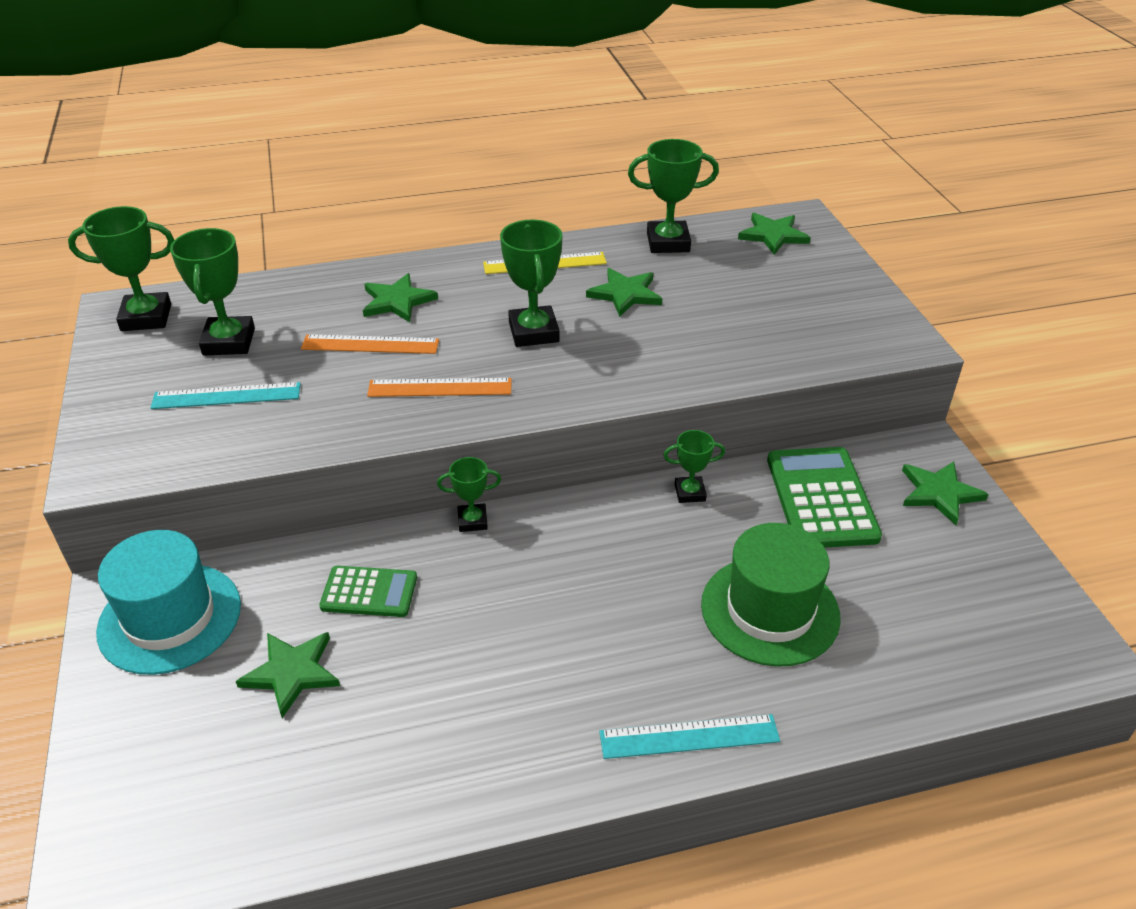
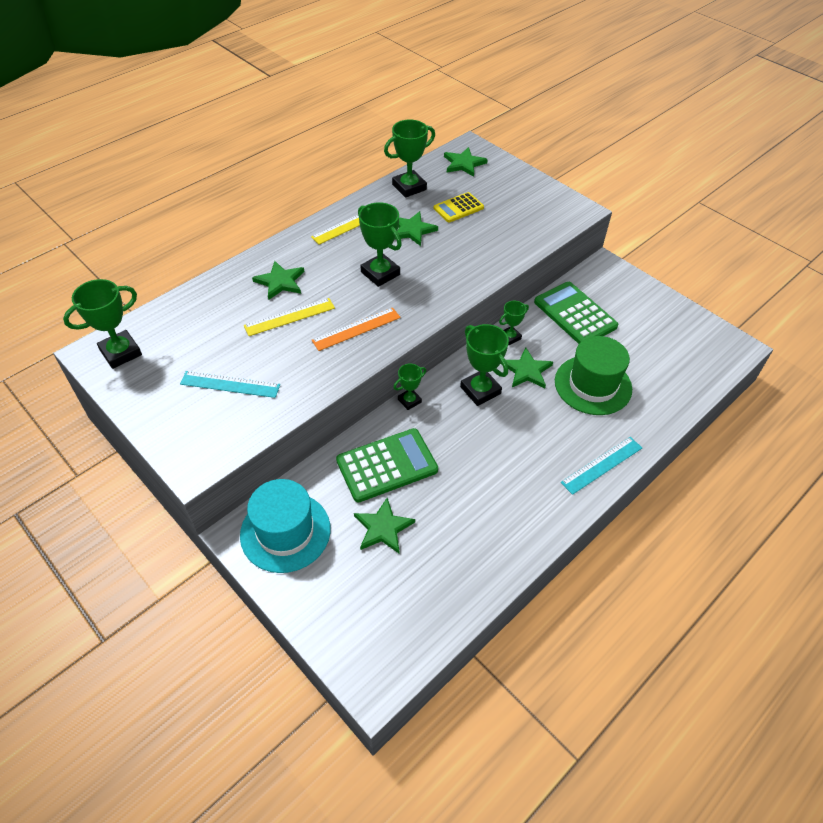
camera: 30 degrees left, 10 degrees up
(226, 396) = (230, 384): turquoise ruler -> turquoise ruler turned 45 degrees clockwise
(229, 342) = (196, 348): green trophy -> green trophy (480, 390)
(369, 592) = (387, 465): green calculator -> green calculator, size x1.64
(370, 344) = (289, 317): orange ruler -> yellow ruler
(716, 286) = (458, 208): none -> yellow calculator
(939, 493) = (626, 289): green star -> green star (526, 371)

